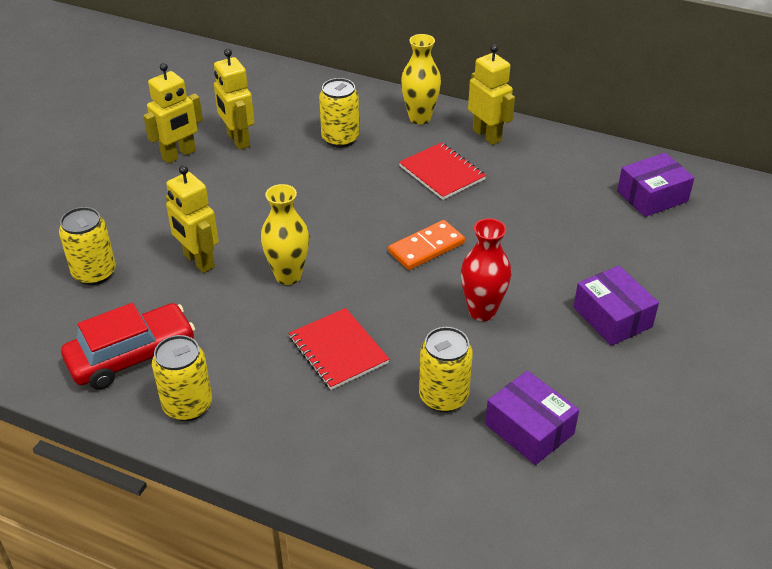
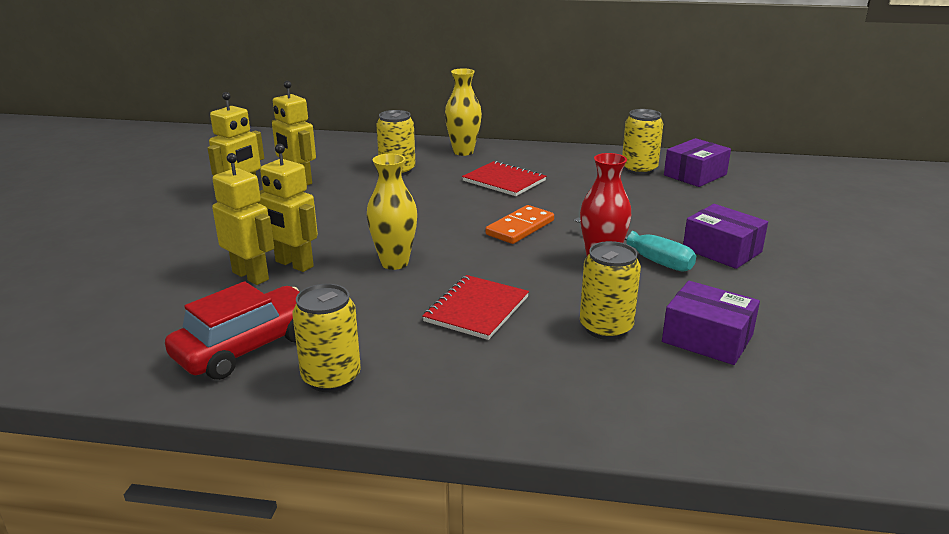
camera: 15 degrees left, 15 degrees down
(94, 273) = (180, 287): yellow can -> yellow can (639, 169)
(338, 350) = (476, 309): red notebook -> red notebook turned 75 degrees clockwise
(487, 135) = (529, 156): yellow robot -> yellow robot (251, 276)
(528, 313) = (644, 257): none -> turquoise screwdriver

